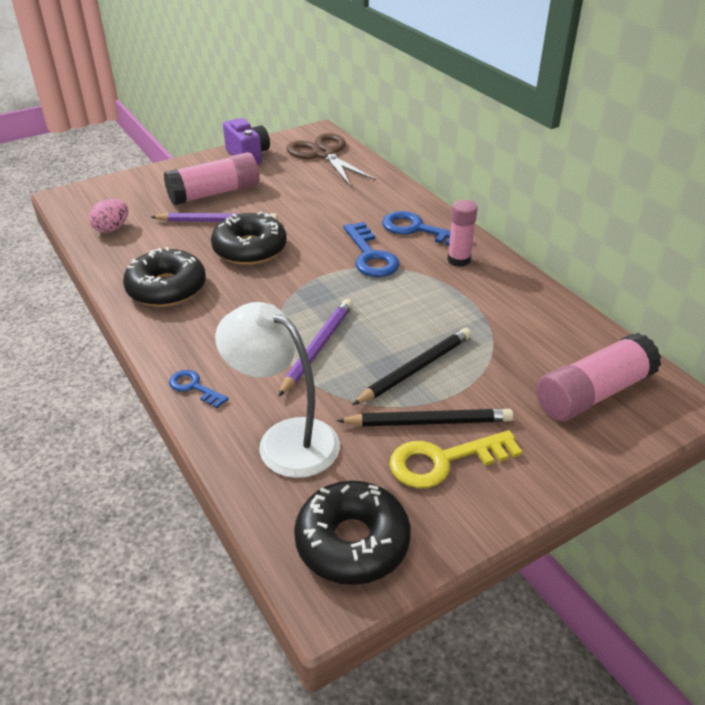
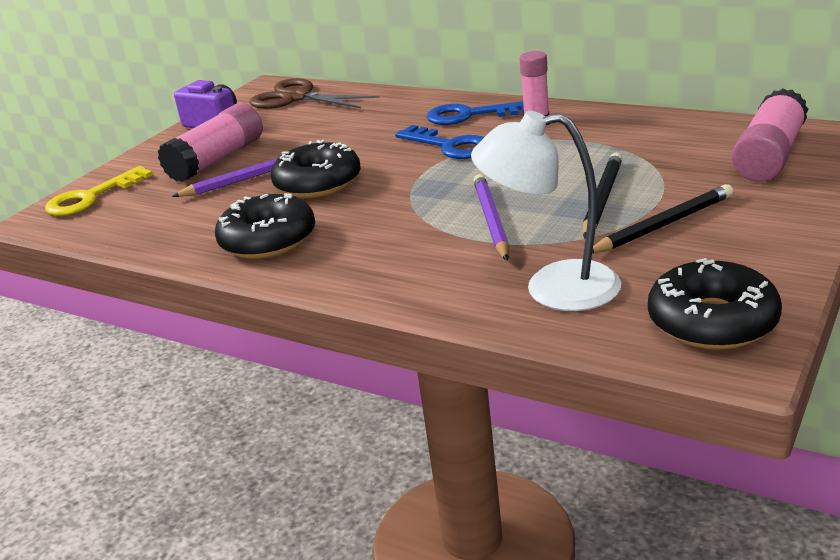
camera: 25 degrees left, 10 degrees down
(112, 229) = (133, 222): pink egg -> none
(194, 387) = (407, 292): blue key -> none
(444, 461) = (712, 241): yellow key -> yellow key (91, 197)

